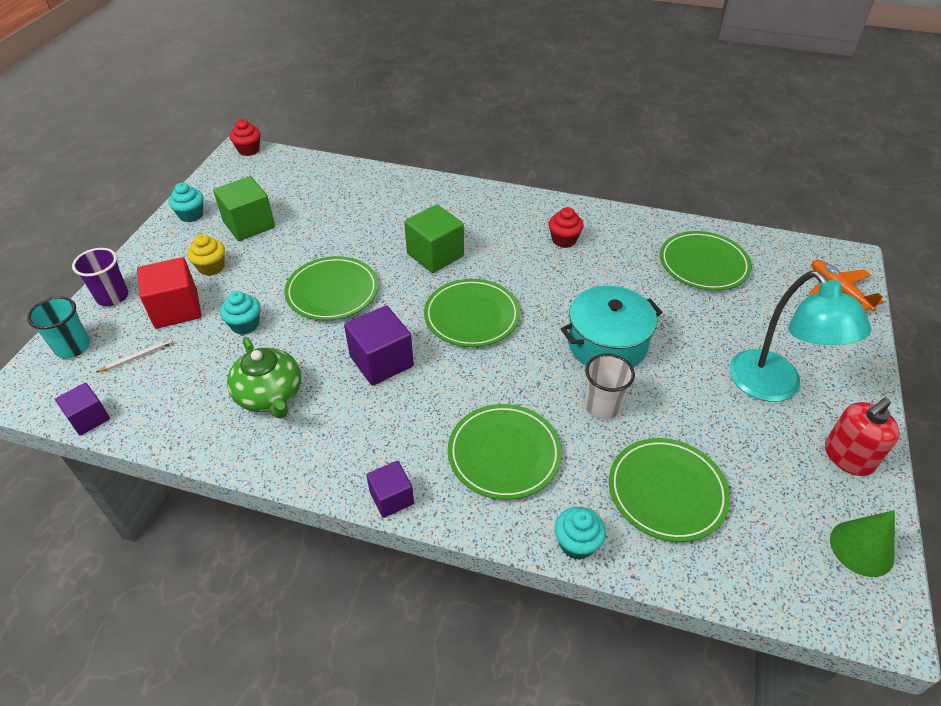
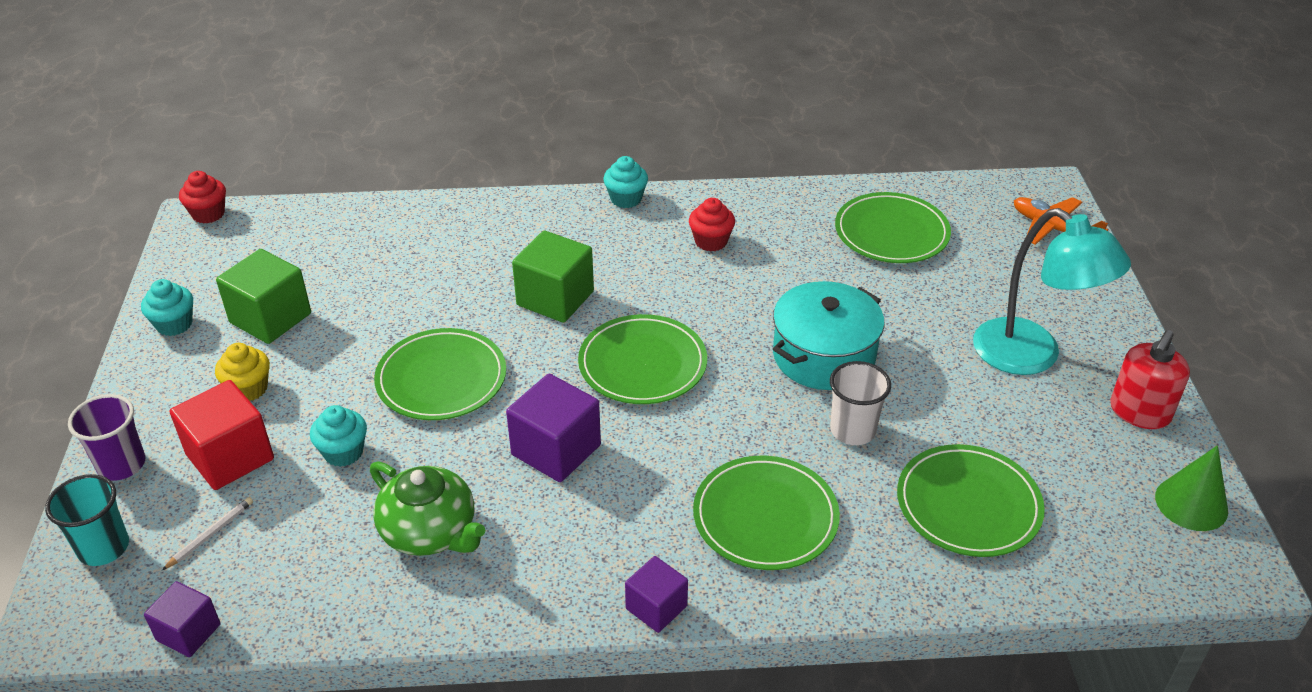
camera: 20 degrees left, 5 degrees down
(577, 543) = (897, 591): turquoise cupcake -> turquoise cupcake (626, 199)

